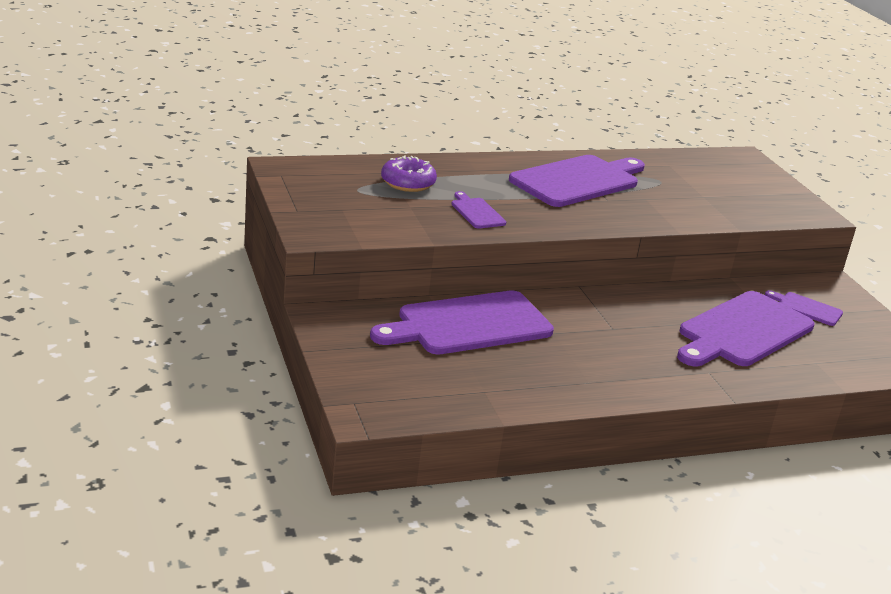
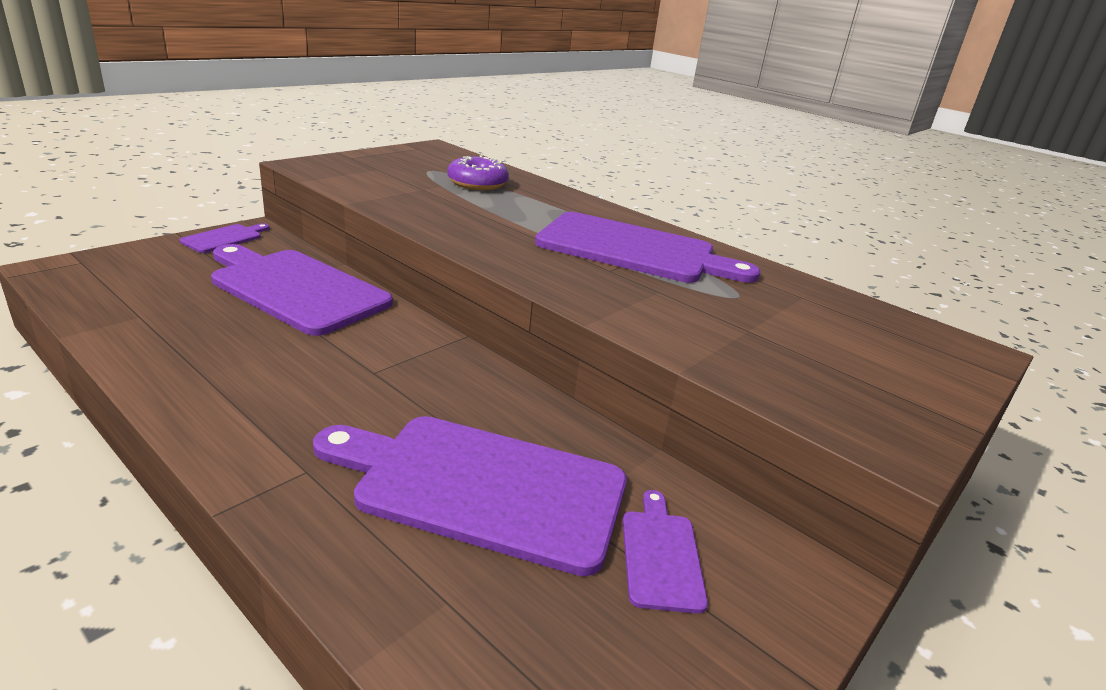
camera: 60 degrees right, 0 degrees up
(476, 212) = (454, 213): purple cutting board -> purple cutting board (224, 238)

